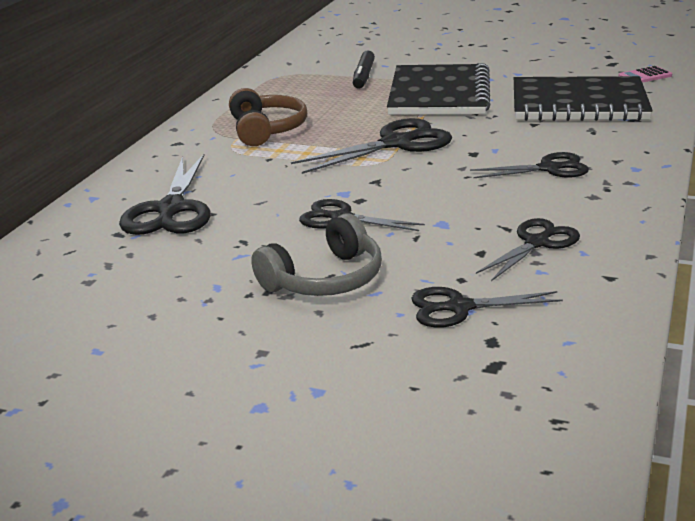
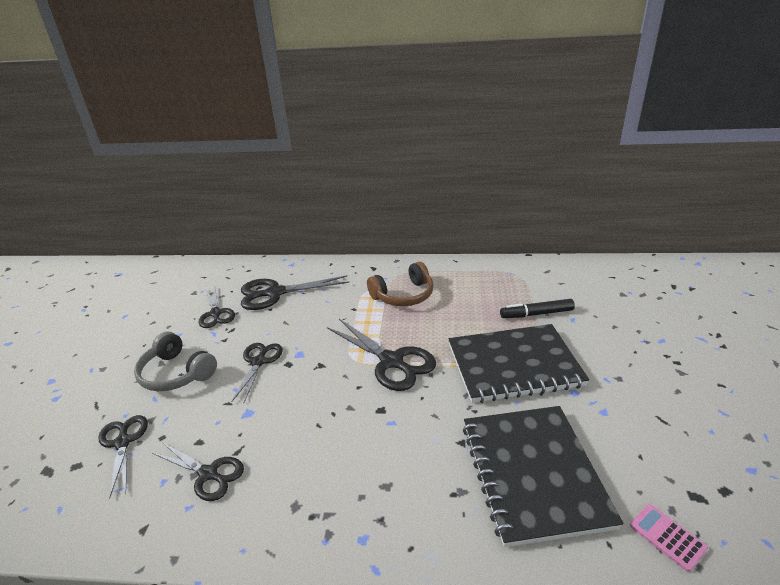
camera: 75 degrees right, 5 degrees up
(548, 168) = (353, 466): black scissors -> black scissors (216, 313)

